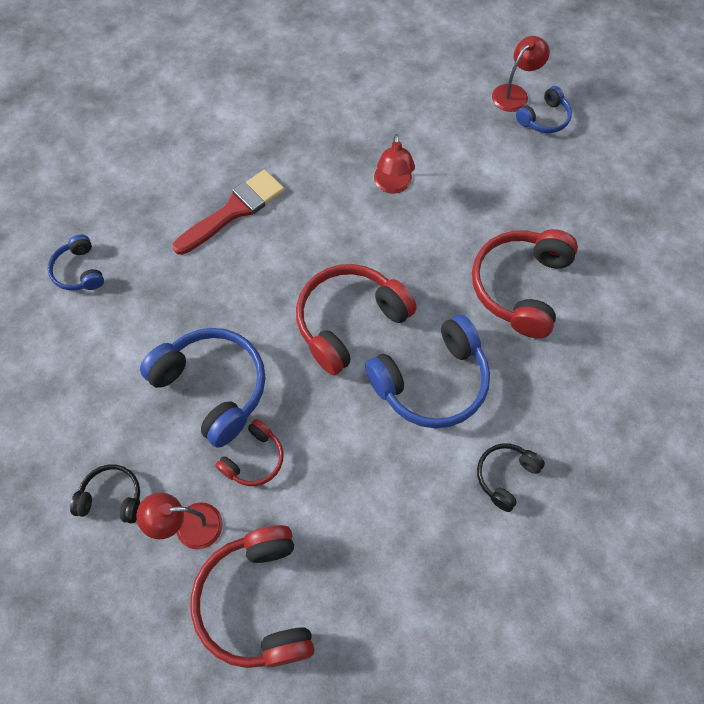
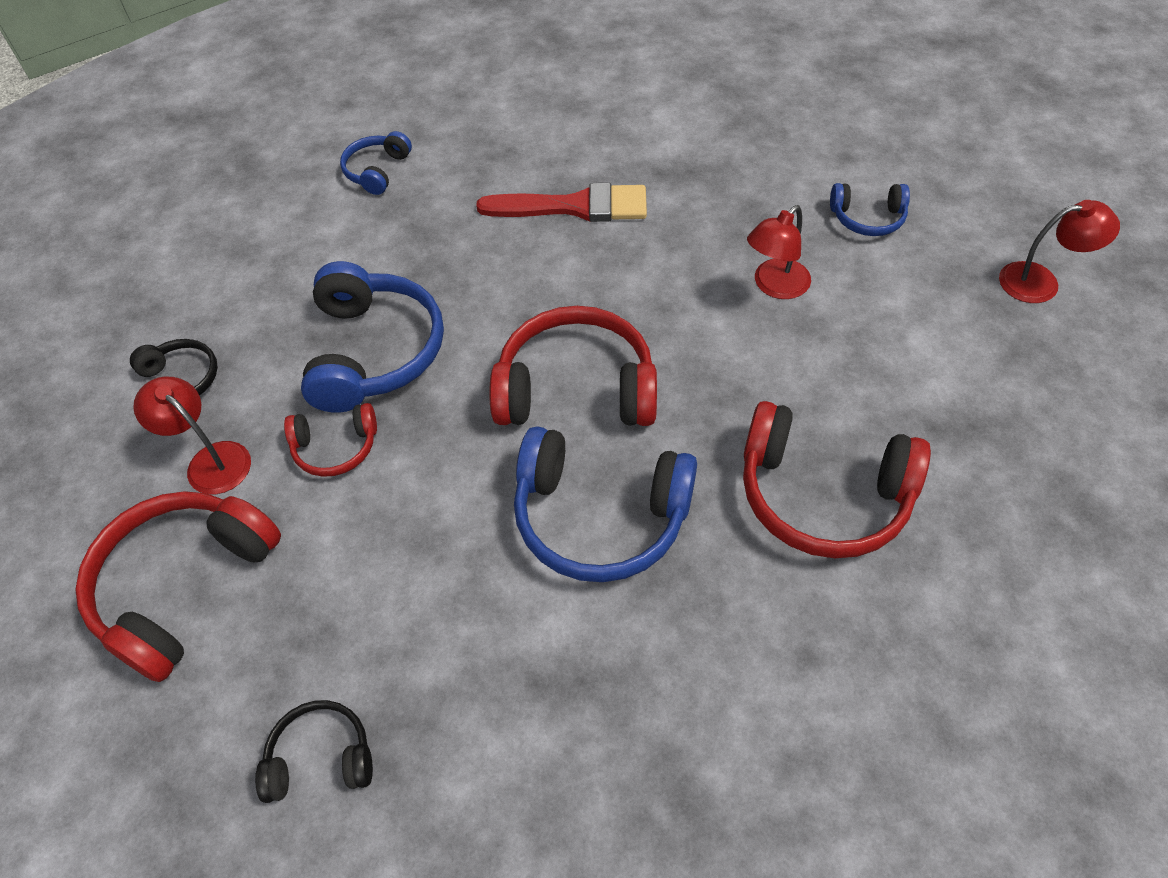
camera: 45 degrees right, 10 degrees down
(505, 476) = (574, 691): black headphones -> black headphones (320, 758)
(520, 287) = (822, 495): red headphones -> red headphones turned 135 degrees counterclockwise
(544, 118) = (1056, 331): blue headphones -> blue headphones (867, 218)

